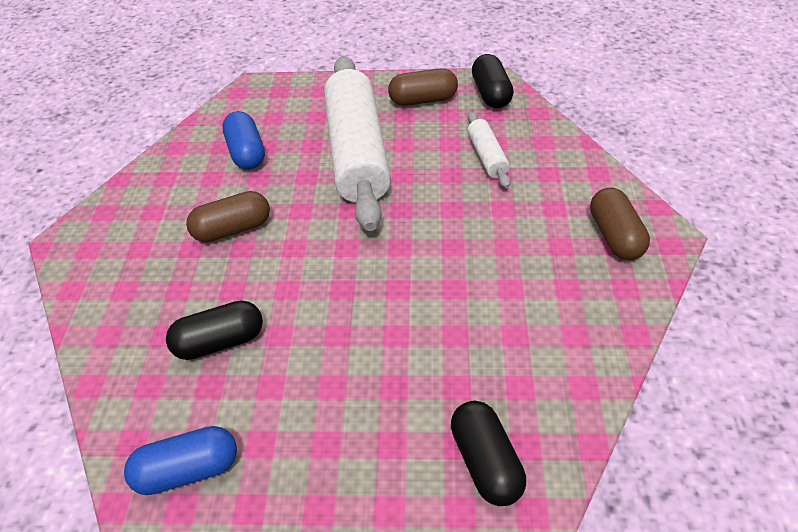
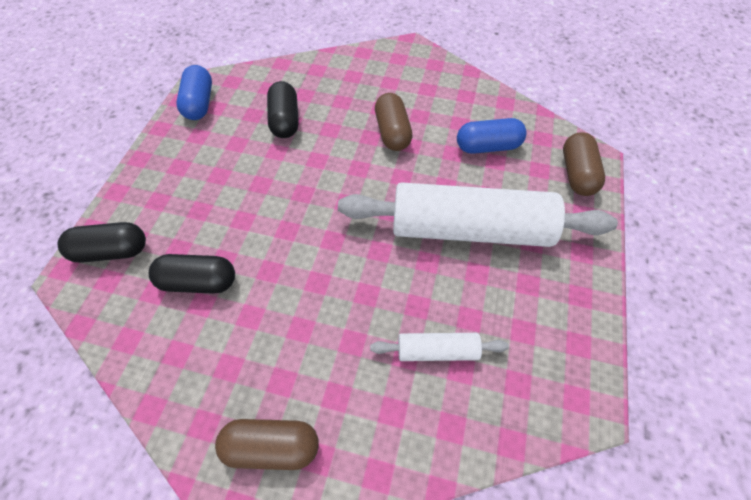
camera: 100 degrees right, 10 degrees up
(423, 100) = (555, 309): brown capsule -> brown capsule (577, 174)
(491, 94) = (561, 393): black capsule -> black capsule (198, 282)

